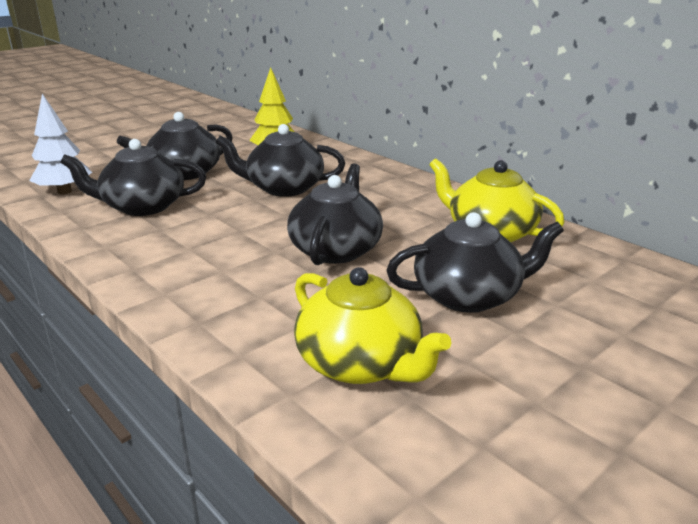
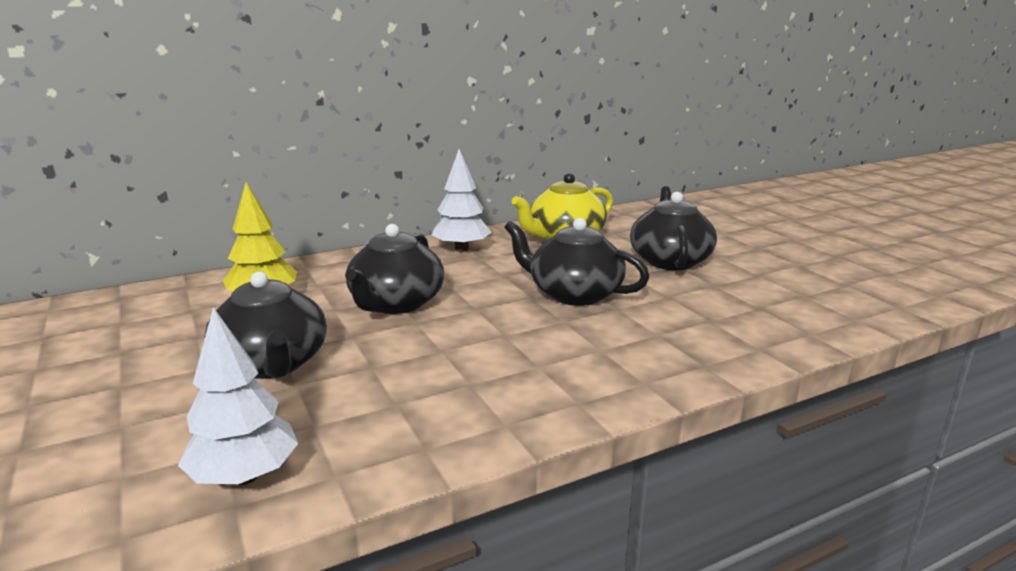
camera: 75 degrees left, 5 degrees down
(142, 206) = (381, 397): black teapot -> none
(361, 363) = (766, 305): yellow teapot -> none
(414, 193) = (461, 249): none -> white tree

